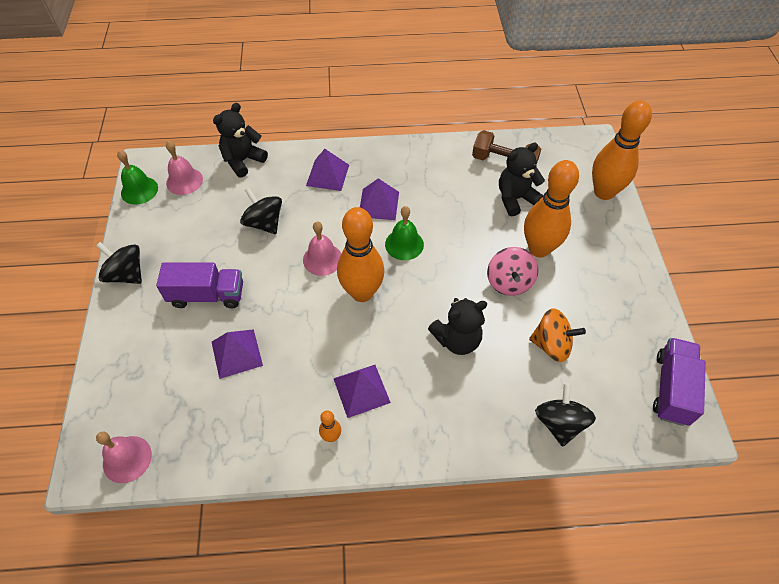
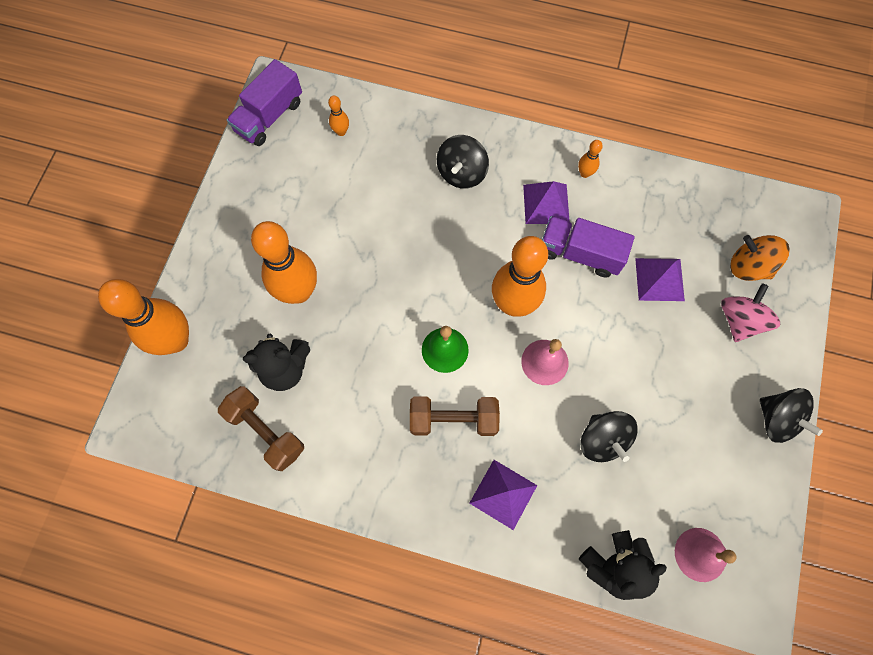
camera: 160 degrees left, 15 degrees up
(127, 459) = (770, 212): pink bell -> none
(139, 190) = (763, 559): green bell -> none
(207, 295) = (684, 358): purple truck -> purple truck (580, 253)
(378, 204) = (453, 420): purple pyramid -> brown dumbbell
(457, 340) = (436, 221): black teddy bear -> none
(509, 282) = (353, 263): pink spinning top -> pink spinning top (739, 320)
(551, 345) = (349, 187): orange spinning top -> orange spinning top (749, 267)
(559, 423) = (383, 122): black spinning top -> black spinning top (461, 173)
(593, 397) = (341, 132): none -> orange bowling pin

